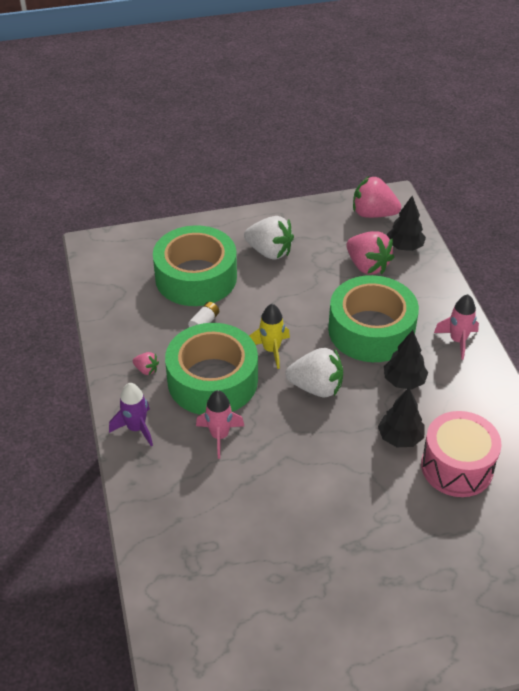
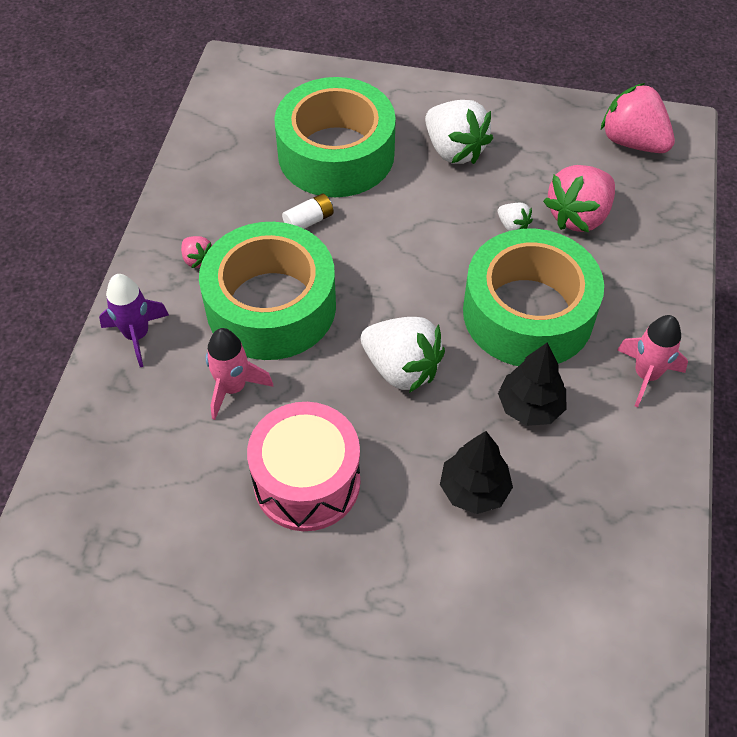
camera: 25 degrees right, 10 degrees up
(271, 350) = (373, 291): yellow rocket -> none
(332, 284) = (513, 226): none -> white strawberry
(367, 266) = (578, 216): pink strawberry -> pink strawberry turned 60 degrees clockwise
(404, 247) = (650, 205): black tree -> none
(457, 467) = (530, 569): pink drum -> pink drum (307, 482)

